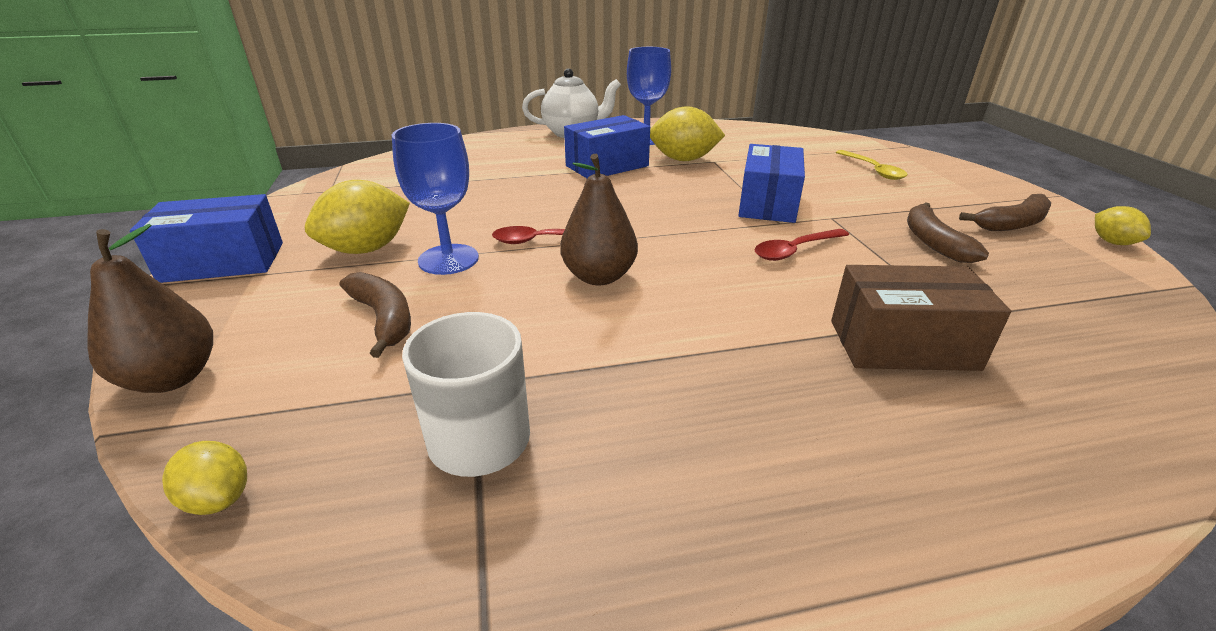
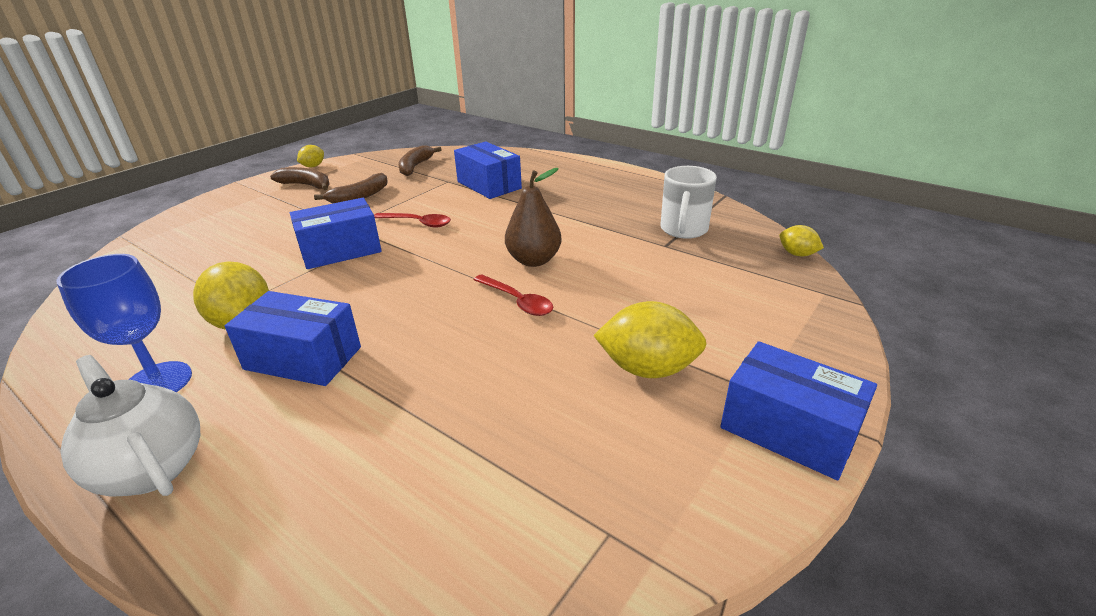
camera: 130 degrees left, 0 degrees up
(172, 378) = (825, 319): brown pear -> none
(219, 499) = (797, 254): yellow lemon -> yellow lemon turned 45 degrees counterclockwise
(383, 319) = (682, 296): brown banana -> brown banana (415, 166)
(448, 259) = (598, 321): blue goblet -> none
(873, 170) = (217, 235): yellow spoon -> none
(902, 344) = (489, 185): brown box -> blue box

